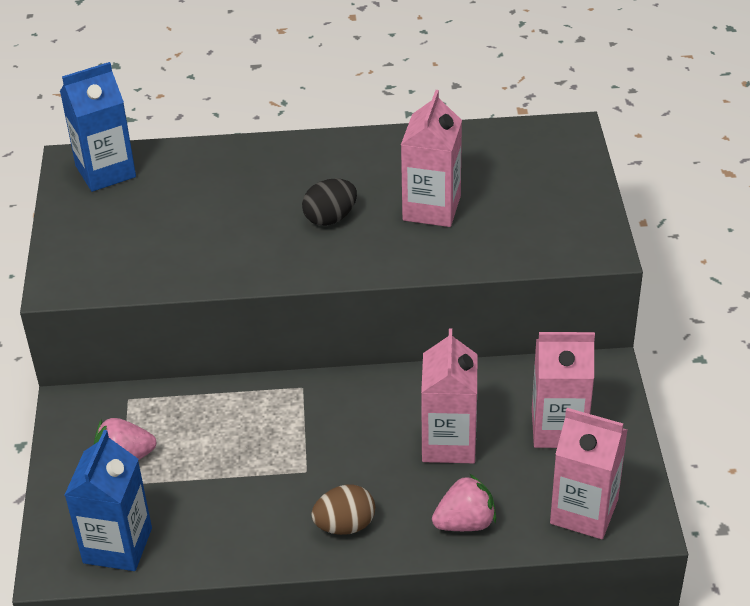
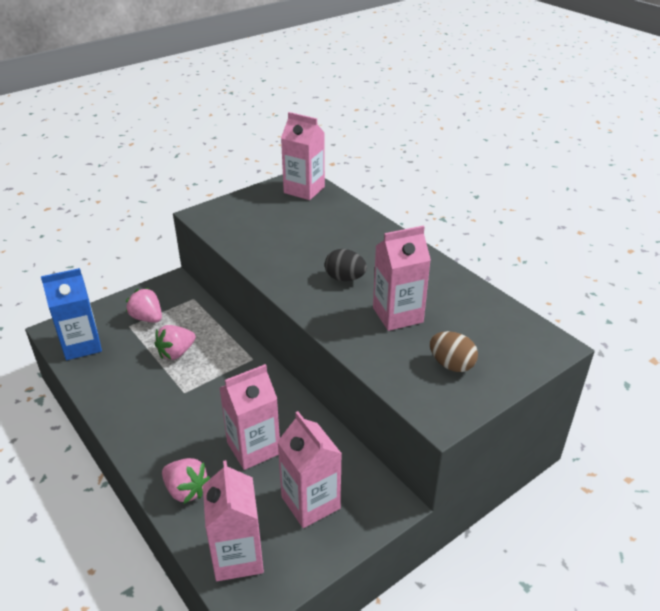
camera: 55 degrees right, 5 degrees down
(105, 171) = (304, 190): blue carton -> pink carton
(225, 453) = (176, 353): none -> pink strawberry
(345, 525) = (149, 430): brown egg -> brown egg (451, 365)

